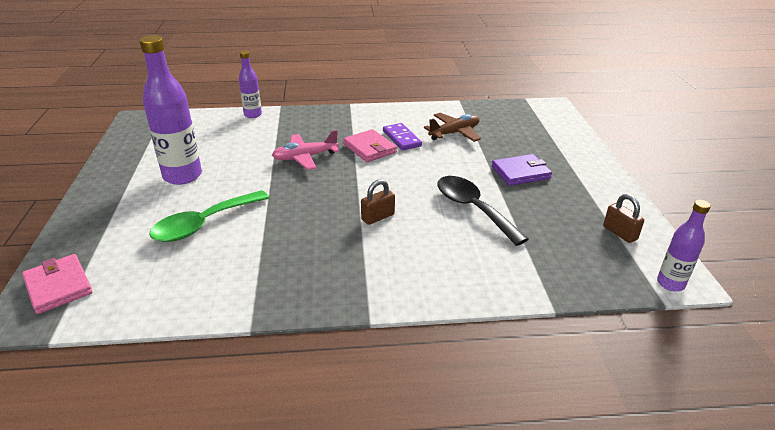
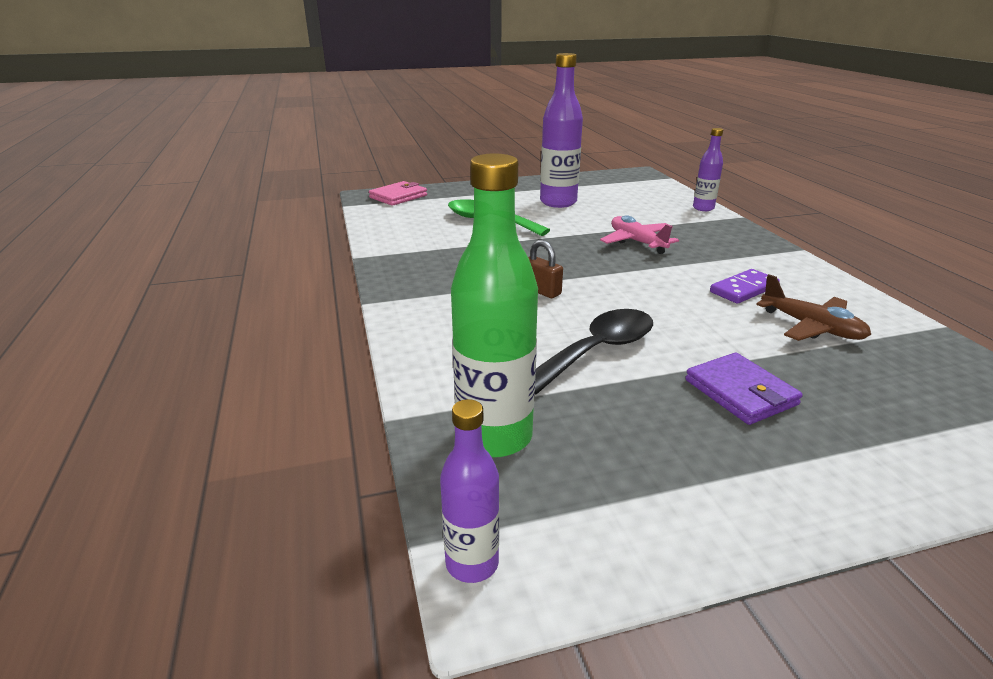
camera: 80 degrees right, 5 degrees down
(370, 148) = (694, 272): pink wallet -> none
(568, 264) = (494, 436): none -> green bottle
(619, 233) = (612, 506): brown padlock -> none

